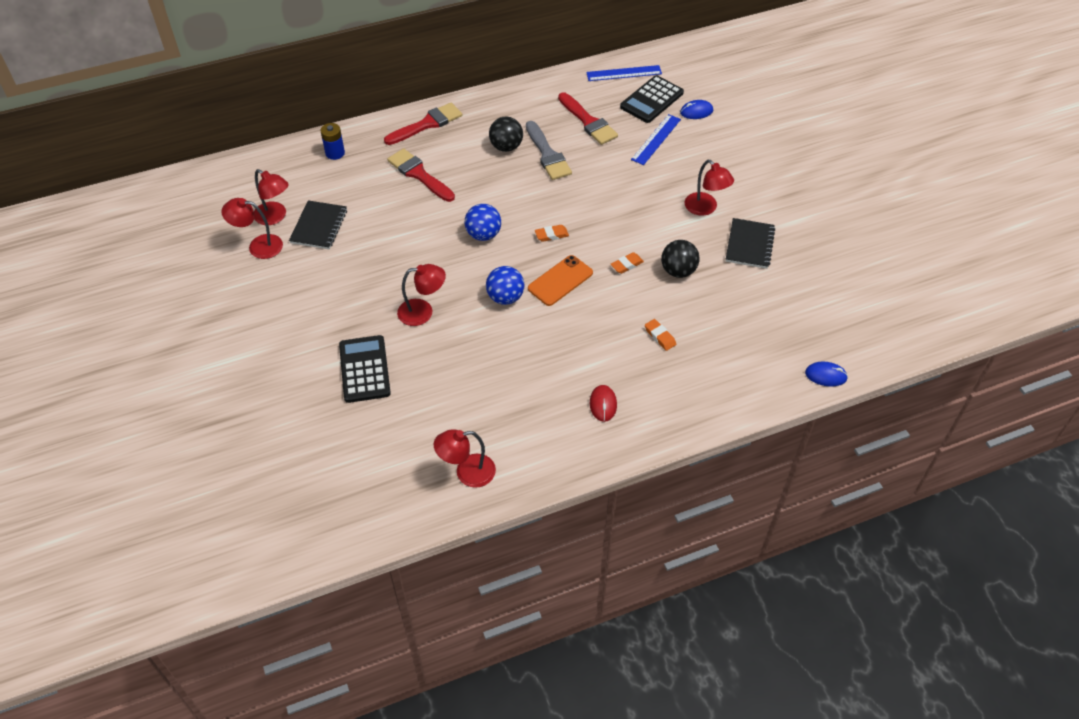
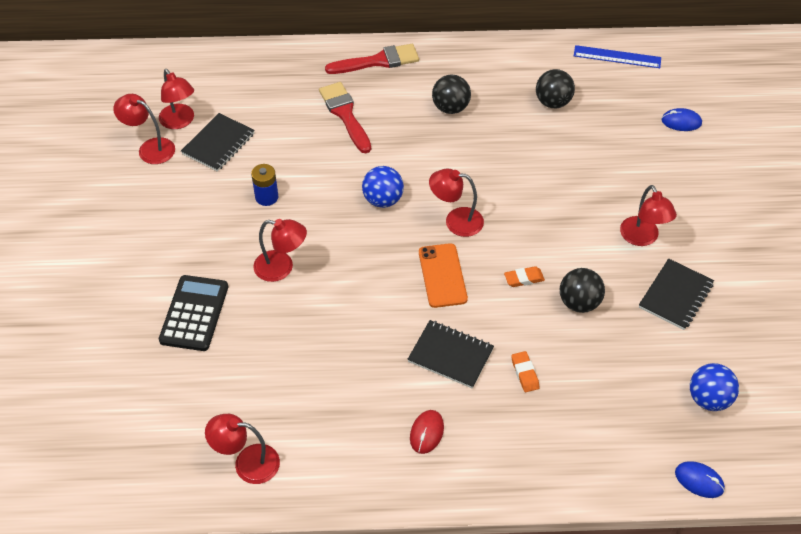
camera: 20 degrees right, 0 degrees up
(335, 153) = (270, 68): blue battery -> blue battery (266, 197)
(505, 297) = (375, 277): blue ball -> blue ball (708, 399)
(547, 154) = (491, 128): grey brush -> none
(551, 235) = (456, 221): orange eraser -> red lamp
(560, 280) = (442, 275): orange phone -> orange phone turned 75 degrees counterclockwise
(588, 122) = (553, 102): red brush -> black ball
(595, 340) = (450, 355): none -> black notebook
(651, 100) = (635, 95): black calculator -> none
(656, 139) = (620, 142): blue ruler -> none

